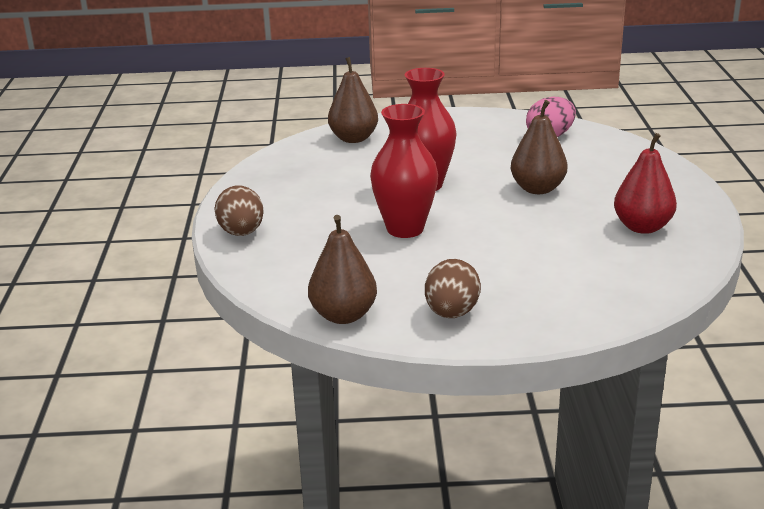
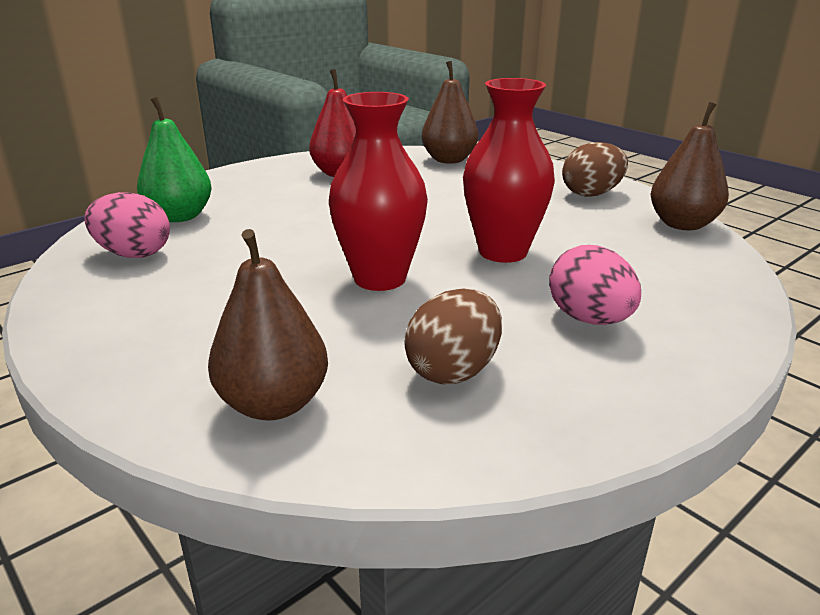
camera: 130 degrees left, 0 degrees up
(241, 233) = (698, 341): brown egg -> brown egg (453, 371)
(301, 217) = (589, 319): none -> pink egg
(537, 189) = (311, 222): brown pear -> brown pear (449, 160)
(602, 155) = (179, 216): none -> green pear

